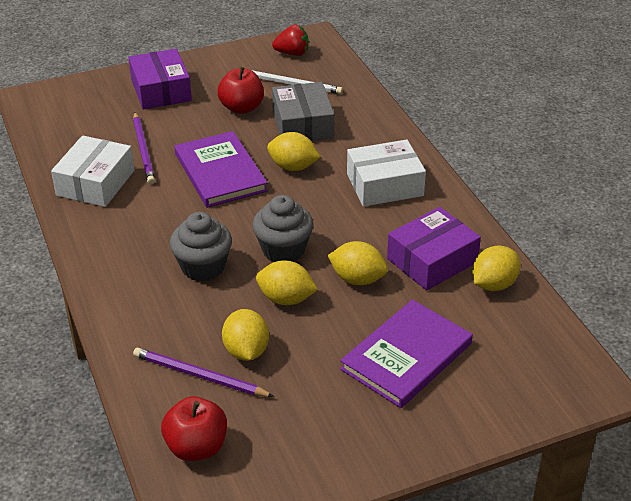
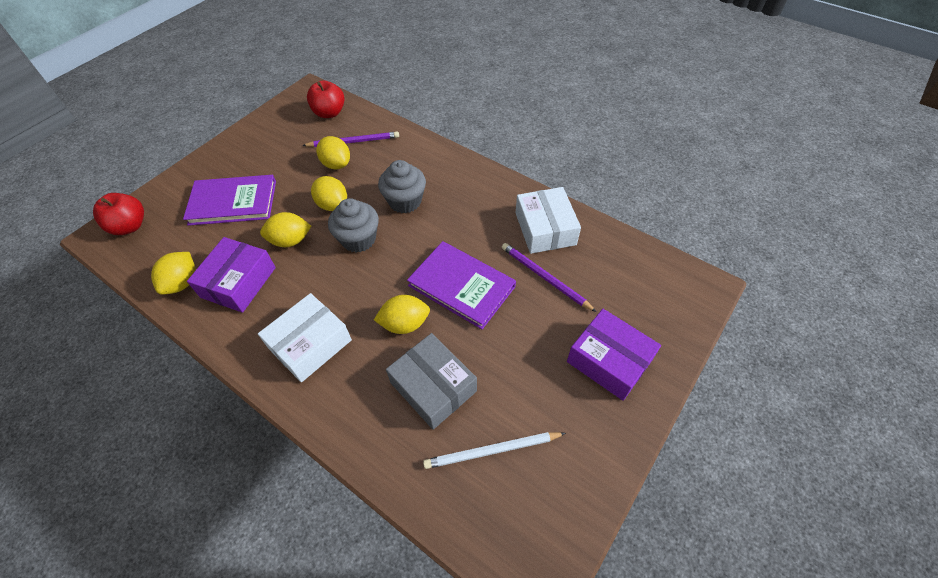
camera: 150 degrees right, 15 degrees up
(241, 108) = (510, 379): red apple -> red apple (130, 226)
(286, 299) = (333, 205): yellow lemon -> yellow lemon turned 60 degrees clockwise
(292, 53) = (534, 520): red strawberry -> none
(406, 356) = (233, 202): purple book -> purple book turned 75 degrees clockwise

